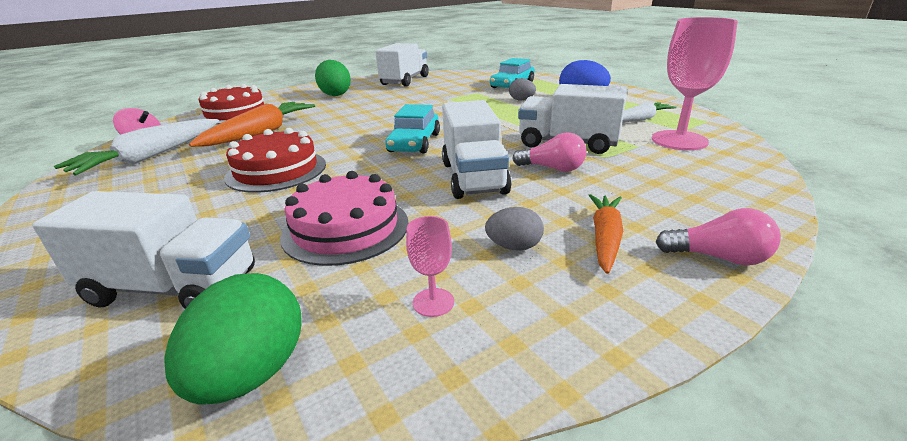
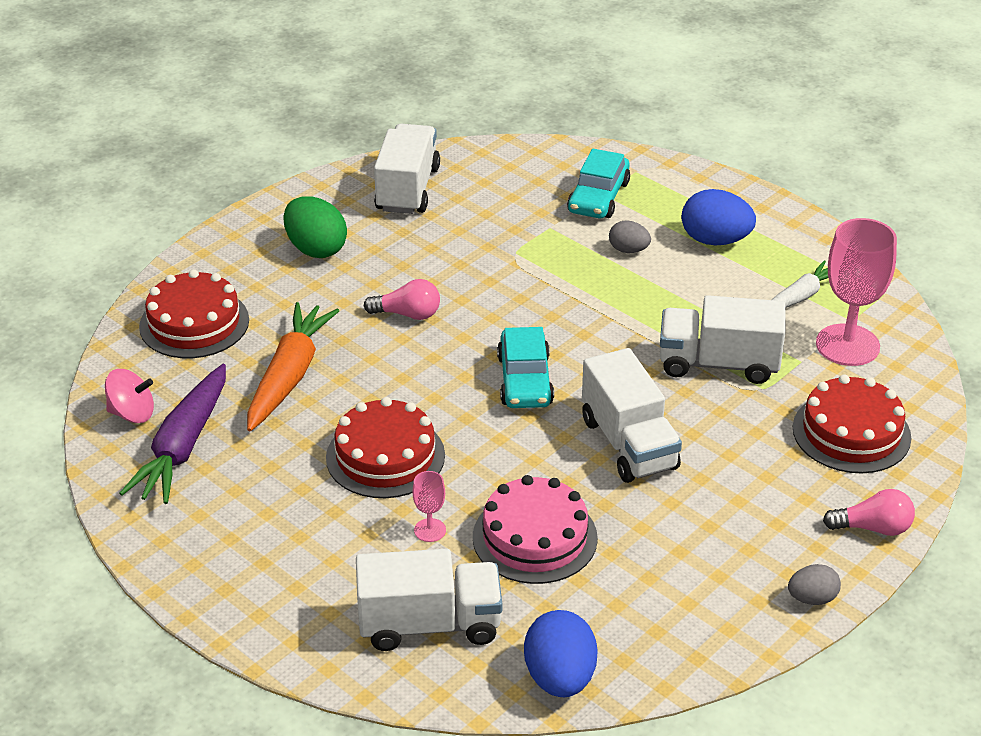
camera: 15 degrees left, 10 degrees up
(150, 157) = (183, 446): white carrot -> purple carrot
(252, 373) = (560, 678): green egg -> blue egg
(433, 302) = (658, 605): pink goblet -> pink goblet (430, 530)
(514, 247) = (703, 539): grey egg -> grey egg (812, 598)
(552, 168) = (711, 418): pink light bulb -> pink light bulb (407, 314)
(605, 238) = (780, 518): orange carrot -> none
(685, 185) = (851, 432): none -> red cake

